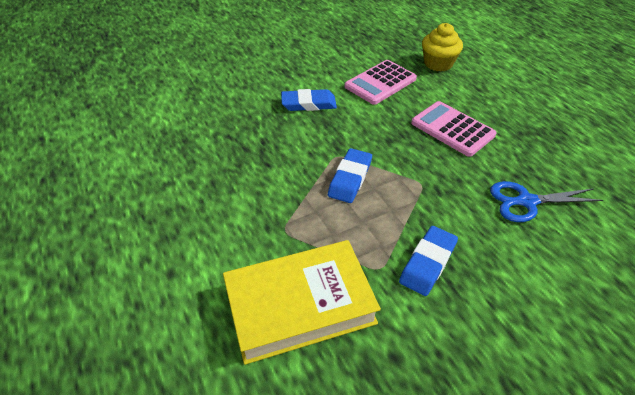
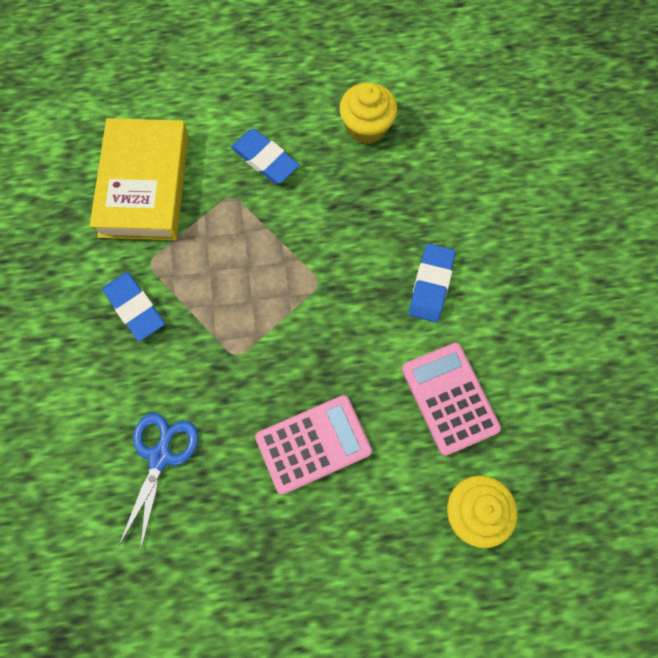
camera: 110 degrees right, 25 degrees up
(183, 163) = (366, 127): none -> yellow cupcake
(350, 178) = (275, 282): blue eraser -> blue eraser (265, 159)

